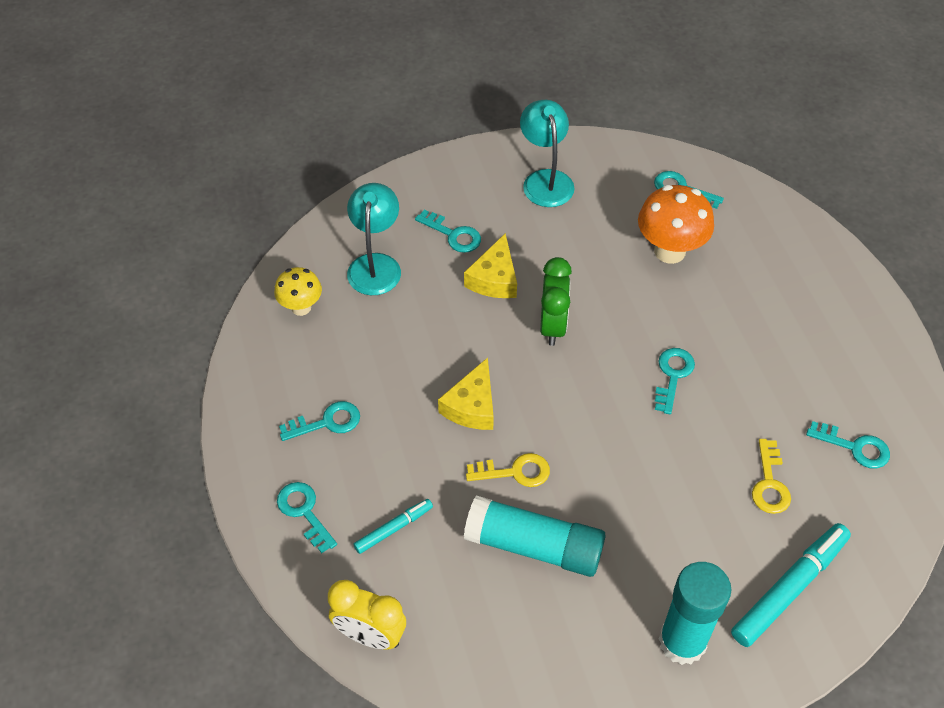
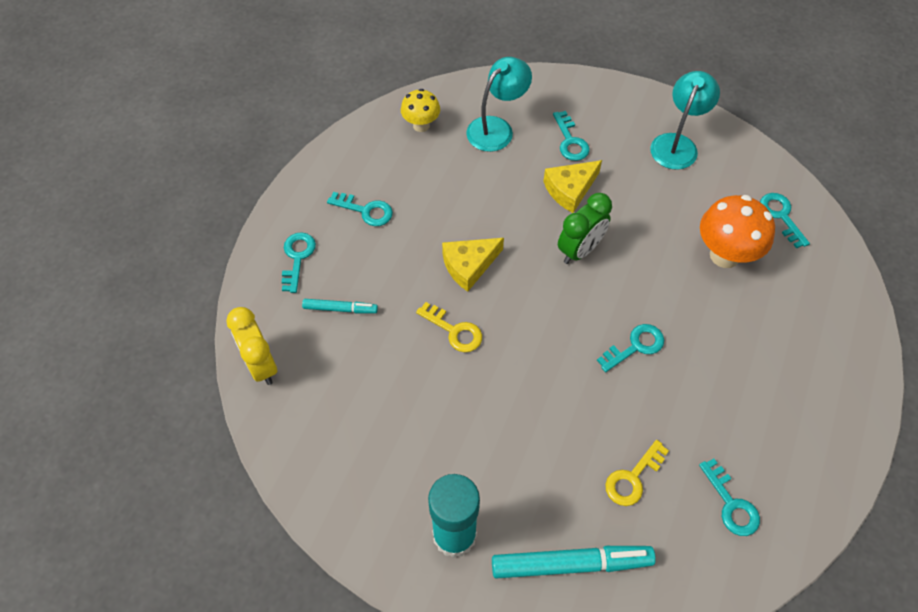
camera: 40 degrees right, 5 degrees up
(534, 546) = (418, 389): turquoise glue stick -> none

